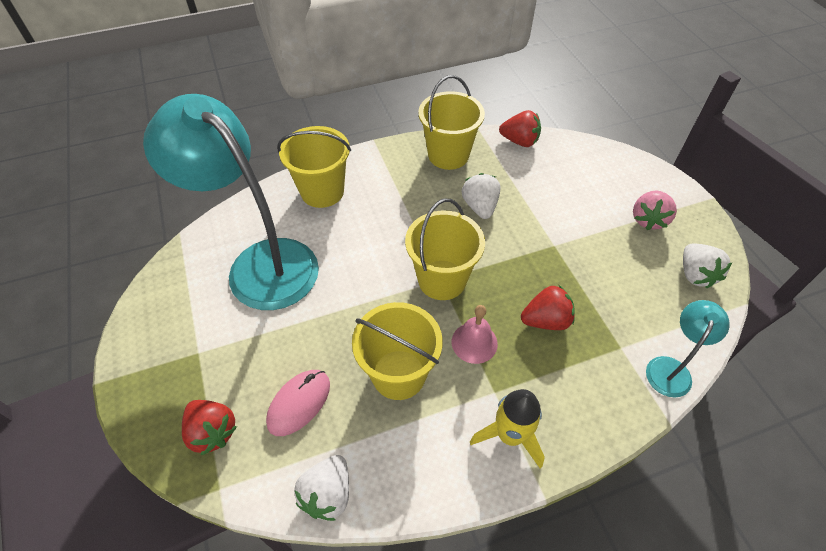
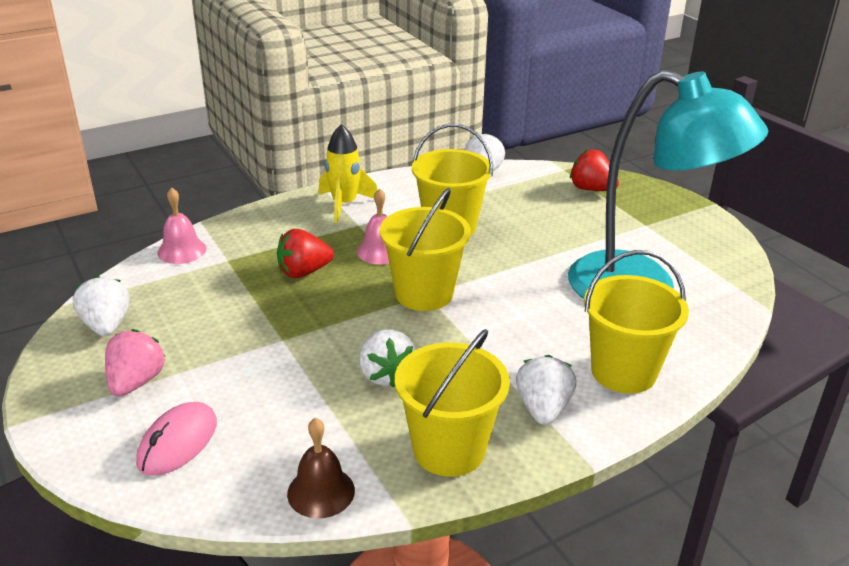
camera: 170 degrees right, 20 degrees down
(299, 403) = (531, 206): pink mouse -> pink mouse (178, 442)
(386, 172) = (543, 409): none -> white strawberry
(519, 141) = (321, 492): red strawberry -> brown bell
(671, 368) = (182, 250): turquoise lamp -> pink bell

